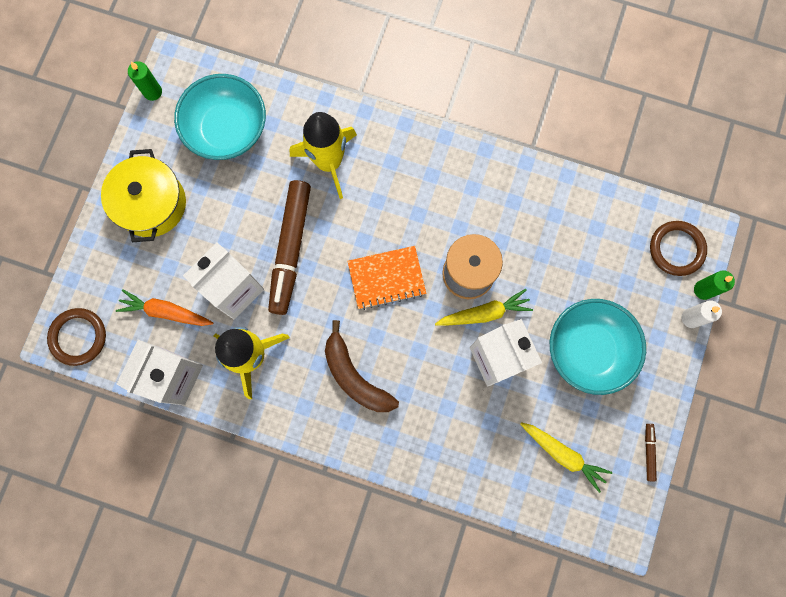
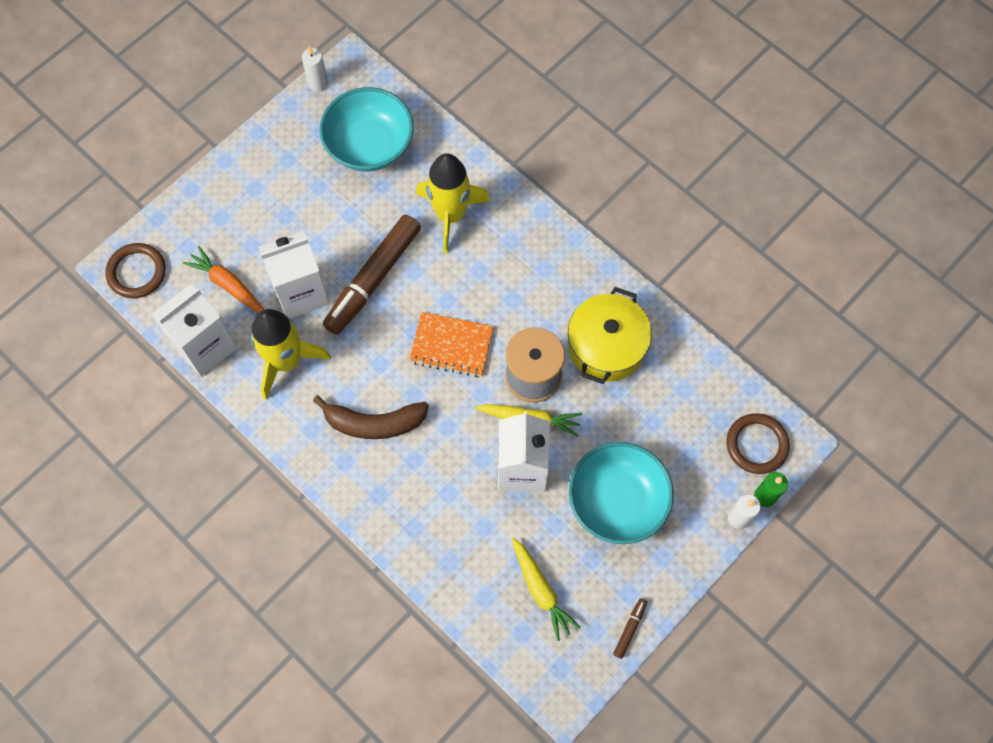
camera: 25 degrees right, 10 degrees down
(151, 204) = (265, 182): yellow pot -> yellow pot (606, 346)
(153, 92) = (318, 83): green candle -> white candle
(355, 376) = (374, 423): brown banana -> brown banana turned 75 degrees counterclockwise

